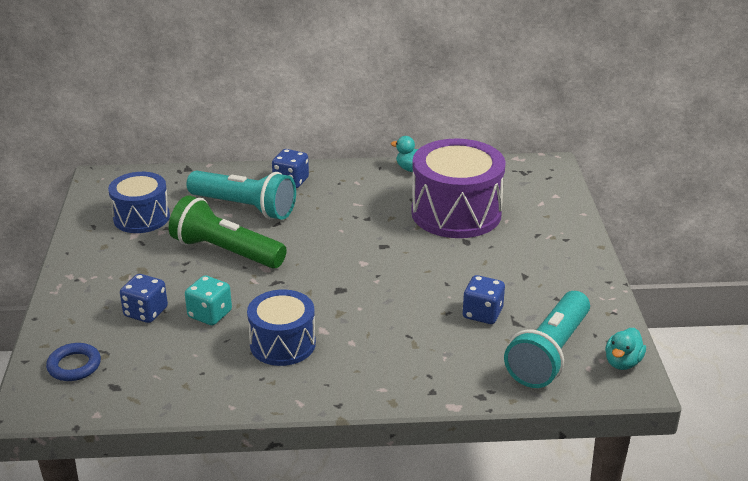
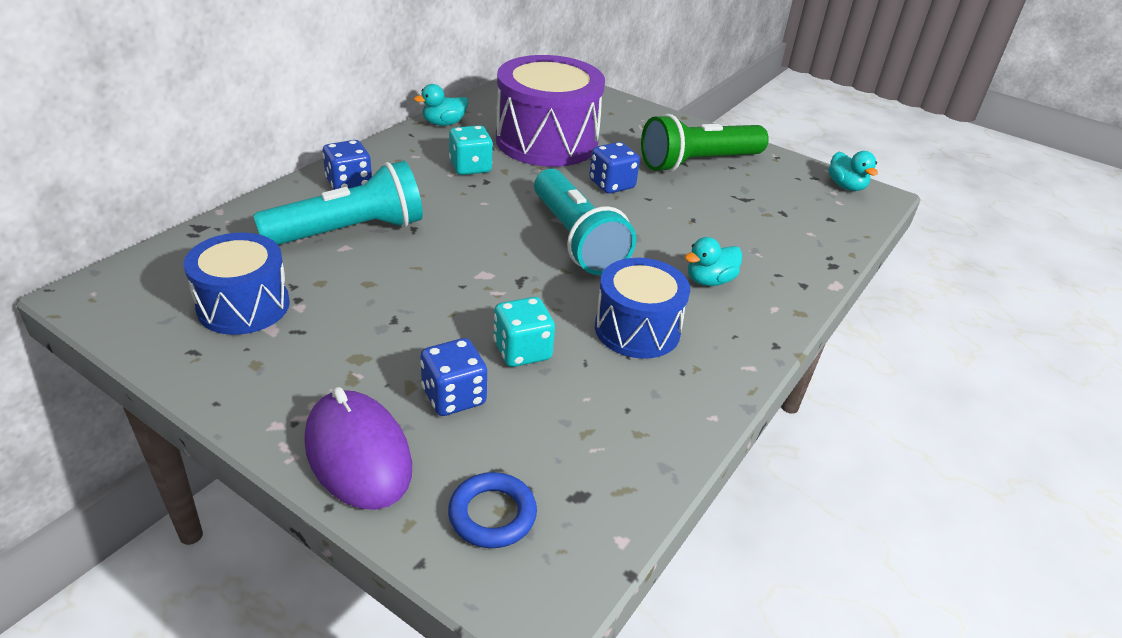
camera: 55 degrees left, 5 degrees up
(74, 307) = (358, 454): none -> purple mouse
(225, 252) = (415, 283): green flashlight -> green flashlight (698, 163)
(374, 205) = (470, 167): none -> turquoise dice
(377, 349) = (709, 280): none -> turquoise duck
(482, 314) = (715, 206): blue dice -> blue dice (612, 184)
(549, 354) = (805, 207): turquoise flashlight -> turquoise flashlight (577, 239)

